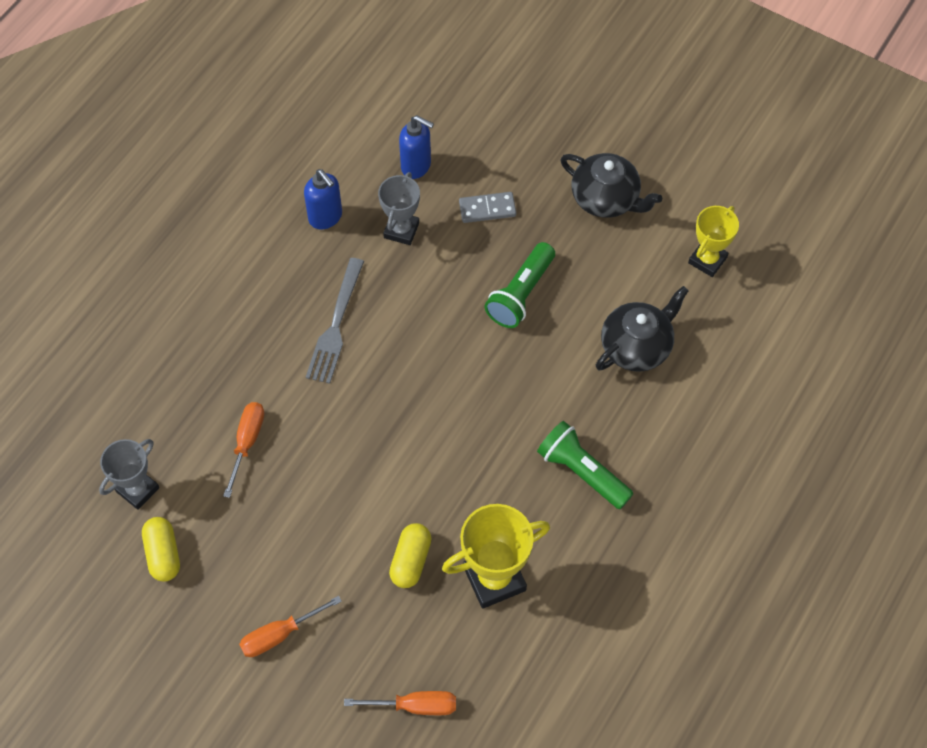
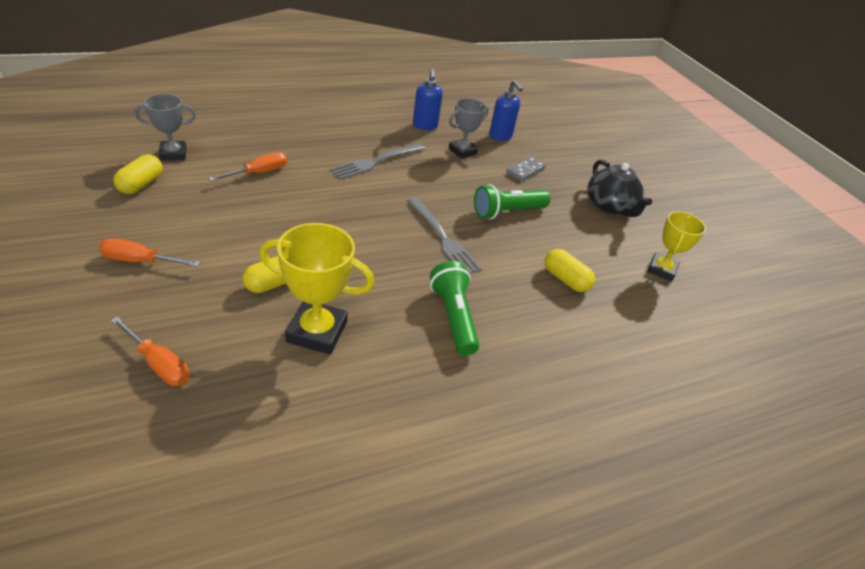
camera: 30 degrees right, 20 degrees down
(487, 209) = (525, 170): grey domino -> grey domino turned 75 degrees counterclockwise
(495, 383) = (443, 238): none -> grey fork
(636, 346) = (565, 279): black teapot -> yellow capsule
(707, 260) = (661, 270): yellow trophy -> yellow trophy turned 45 degrees counterclockwise

